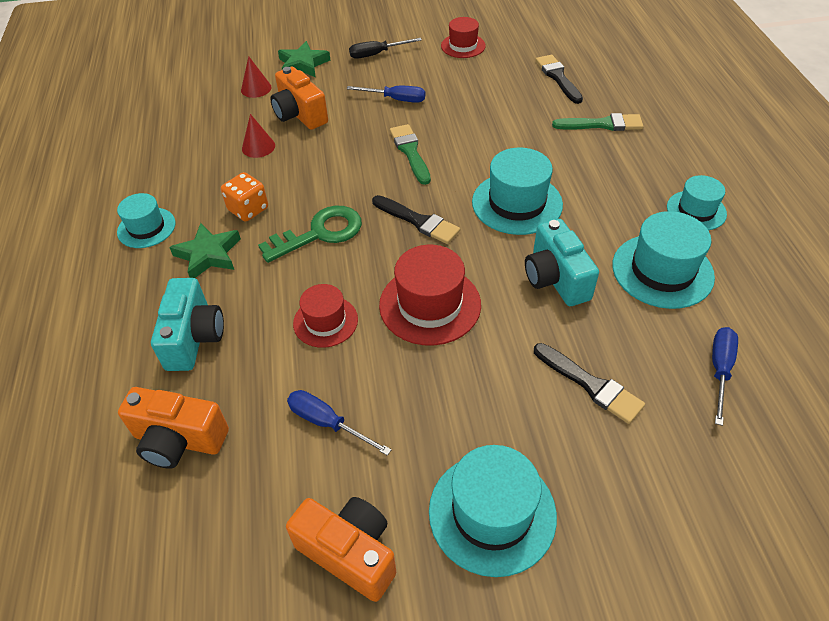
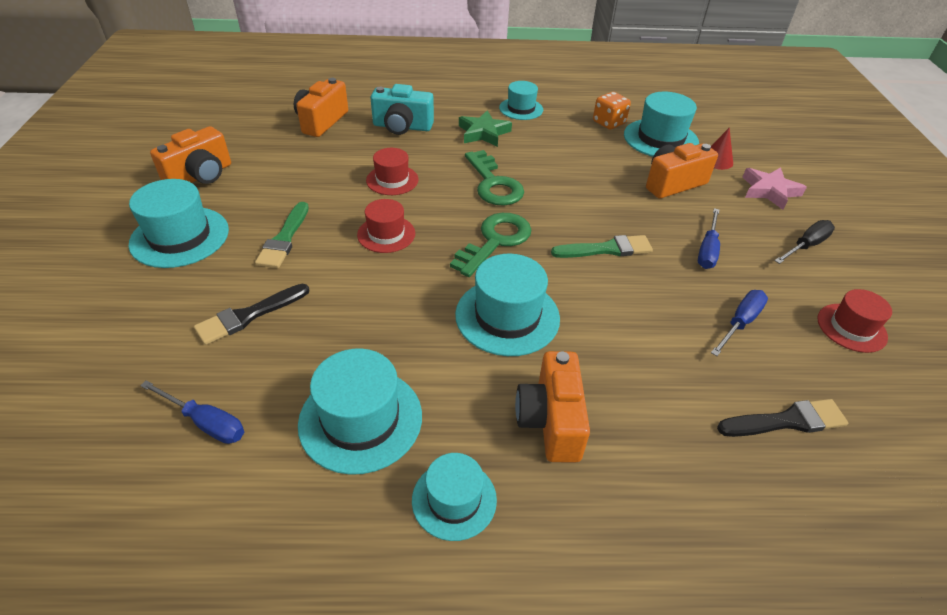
camera: 95 degrees right, 5 degrees down
(217, 120) = (660, 139): none -> turquoise hat
(248, 209) = (533, 151): orange dice -> orange dice (609, 123)
(258, 147) = (619, 158): red cone -> none
(303, 64) = (769, 191): green star -> pink star
(327, 423) = (299, 174): blue screwdriver -> blue screwdriver (740, 323)
(377, 54) = (806, 246): black screwdriver -> black screwdriver turned 60 degrees clockwise
(418, 221) = (495, 241): black brush -> green key
(430, 305) = (386, 234): red hat -> red hat, size x0.63
(555, 278) = (384, 322): turquoise camera -> none
(602, 124) = (663, 444): green brush -> green brush (284, 239)
(610, 172) = (551, 421): none -> orange camera

